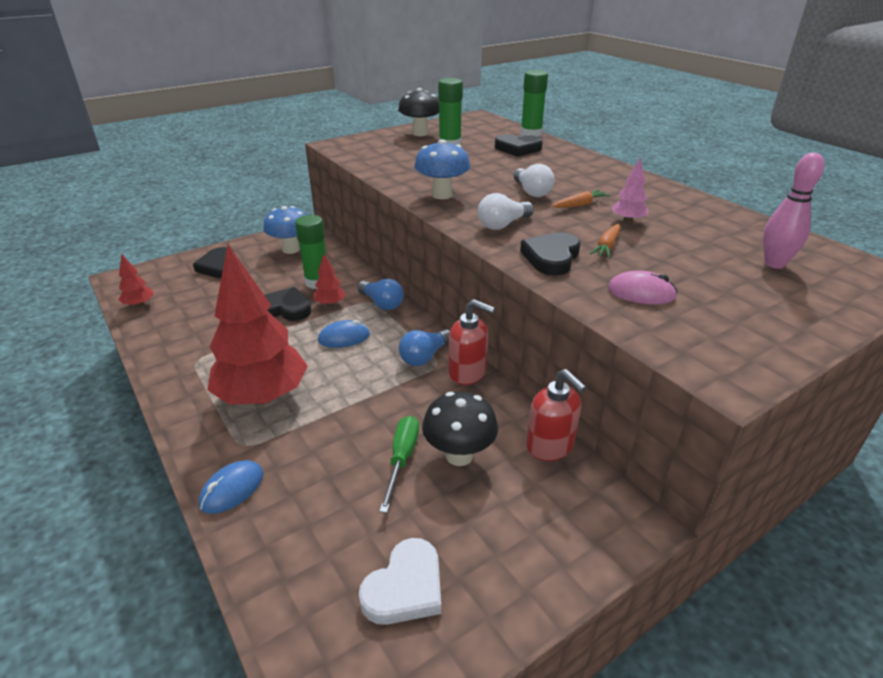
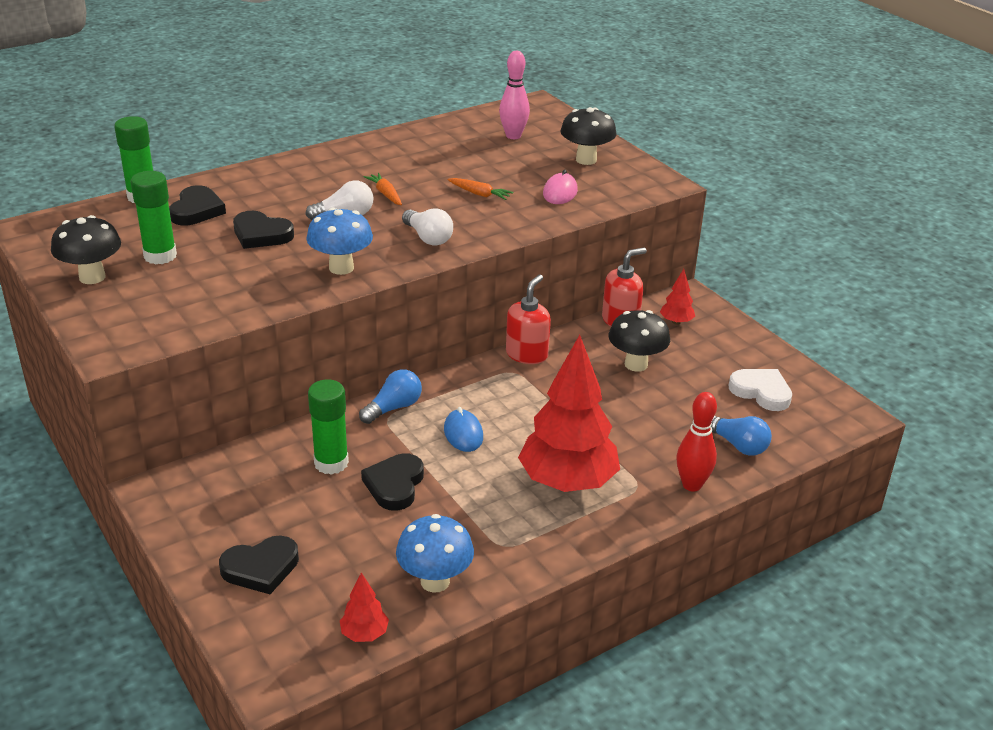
camera: 90 degrees left, 0 degrees up
(232, 489) = (692, 485): blue mouse -> red bowling pin
(291, 249) = (222, 498): blue mushroom -> blue mushroom (435, 581)
(330, 304) = (388, 448): red tree -> red tree (676, 322)
(402, 459) = (644, 393): green screwdriver -> none
(424, 357) = (501, 379): blue light bulb -> blue light bulb (737, 445)
(551, 257) = (499, 221): black heart -> black heart (261, 234)
(627, 221) = (427, 177): pink tree -> none
(751, 313) = (586, 160): none -> black mushroom

